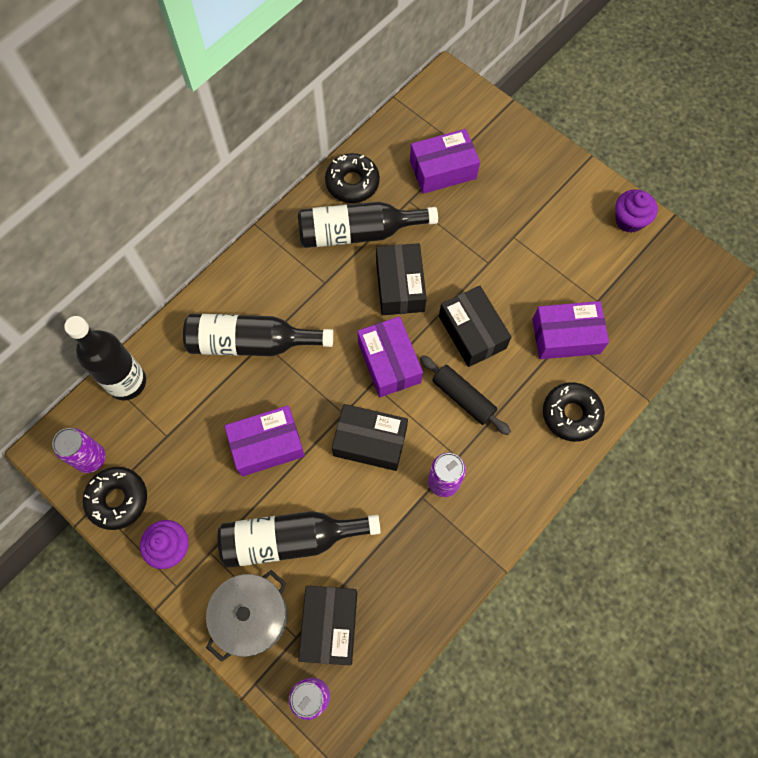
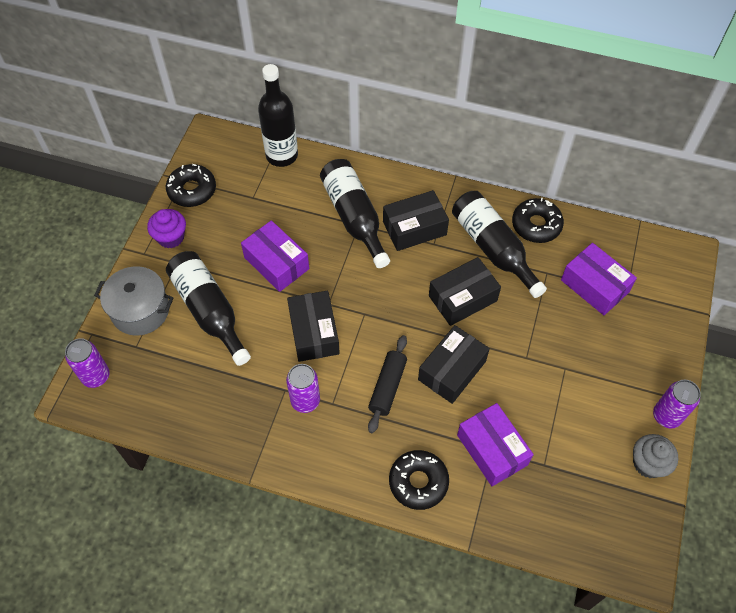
camera: 65 degrees right, 10 degrees down
(91, 458) = (215, 161): purple can -> purple can (666, 416)
(329, 626) = (153, 365): black box -> black box (414, 228)
(389, 362) = (389, 318): purple box -> none
(629, 220) = (648, 463): purple cupcake -> grey cupcake

